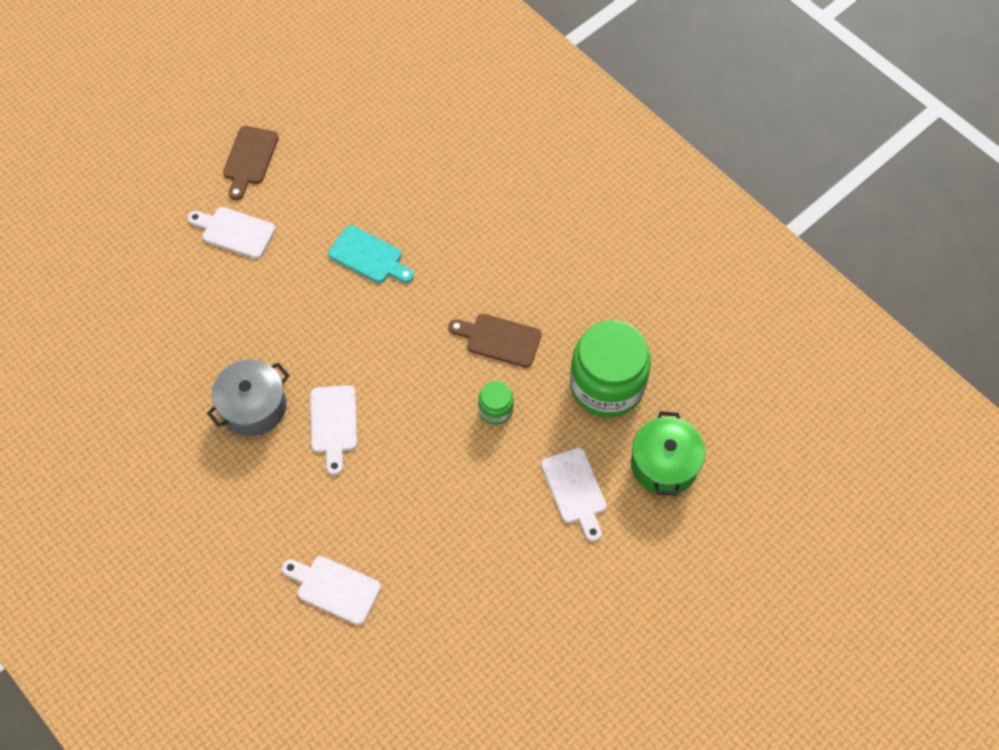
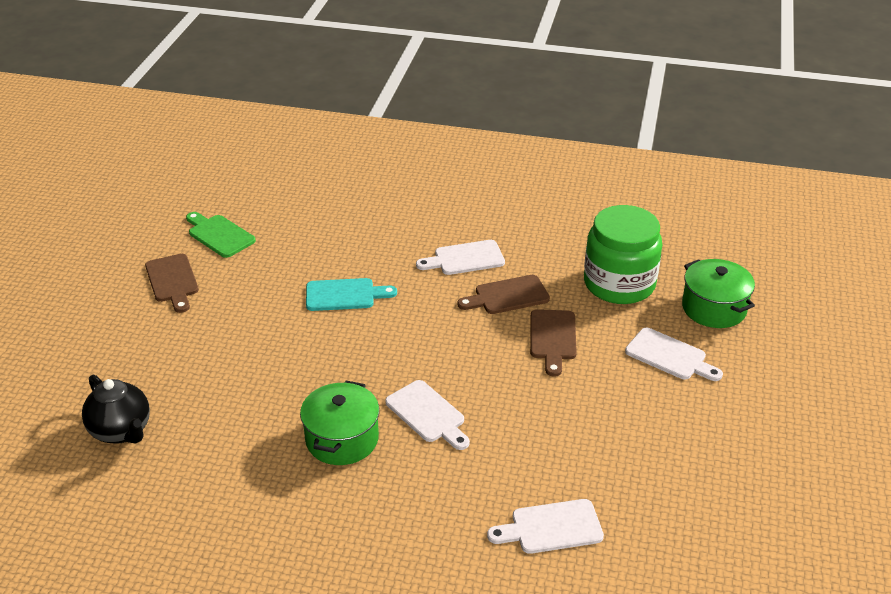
camera: 35 degrees left, 25 degrees down
(111, 298) = (121, 431): none -> black teapot
(234, 232) = (204, 332): white cutting board -> white cutting board (465, 259)
(254, 406) = (342, 439): grey pot -> green pot
(322, 125) = (219, 235): none -> green cutting board
(496, 409) = (553, 338): green jar -> brown cutting board

